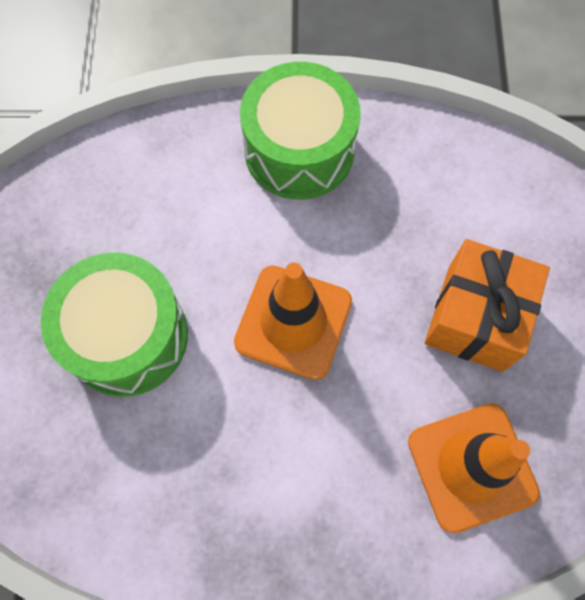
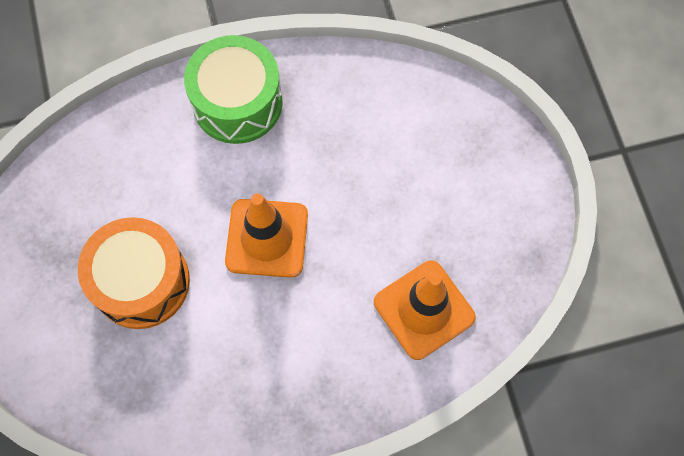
camera: 15 degrees left, 0 degrees up
(127, 336) = (141, 282): green drum -> orange drum
(475, 318) = (403, 200): orange gift -> none

